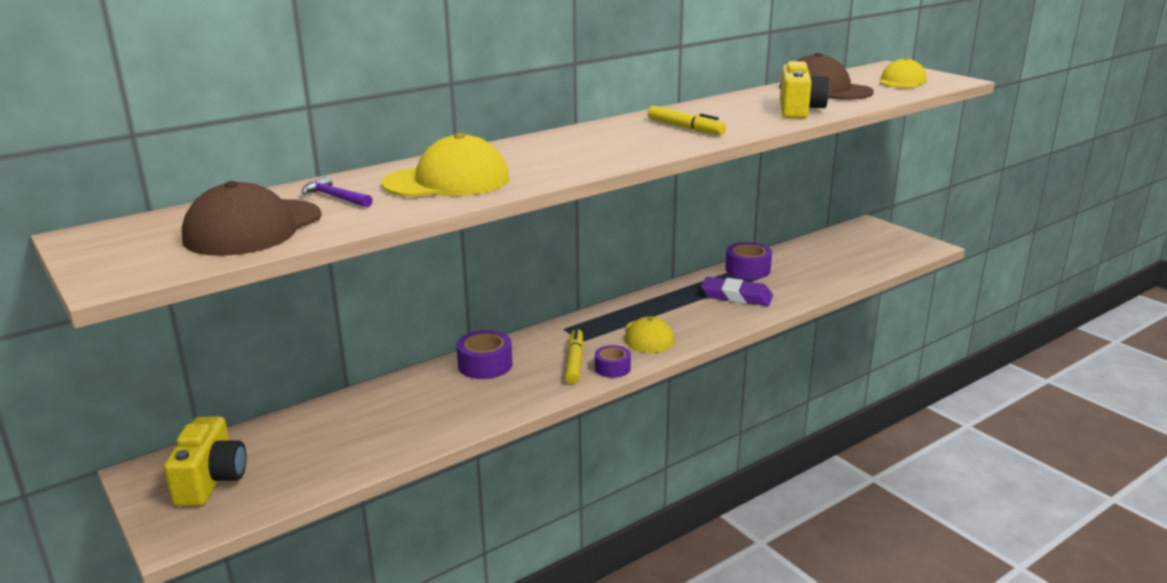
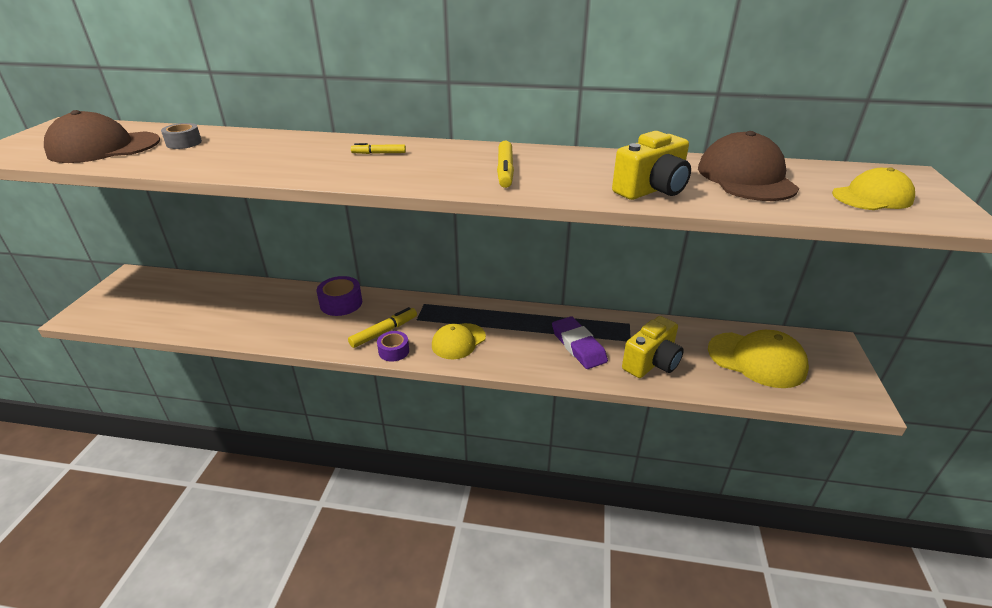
camera: 45 degrees right, 10 degrees up
(211, 481) = (135, 296): yellow camera -> yellow camera (651, 363)
(335, 197) = (184, 143): purple hammer -> grey tape
(447, 181) = (252, 154): yellow cap -> yellow cap (756, 360)
(557, 147) = (379, 153): none -> yellow marker
(747, 269) = (631, 328): purple tape -> none

